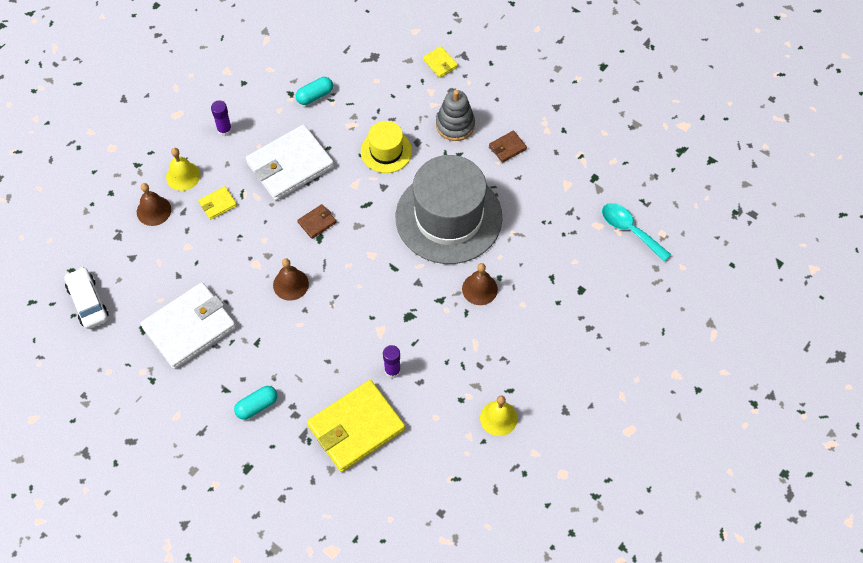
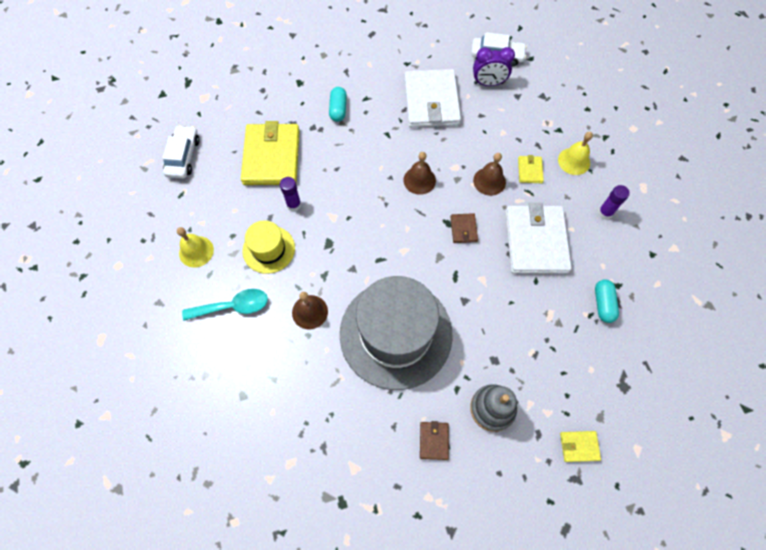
camera: 125 degrees right, 5 degrees up
(131, 290) = (488, 83): none -> purple clock
(154, 210) = (552, 127): brown bell -> brown bell (489, 181)
(386, 151) = (501, 326): yellow hat -> yellow hat (268, 249)
(415, 511) = (183, 156): none -> white car
(630, 230) = (262, 491): turquoise spoon -> turquoise spoon (233, 306)

